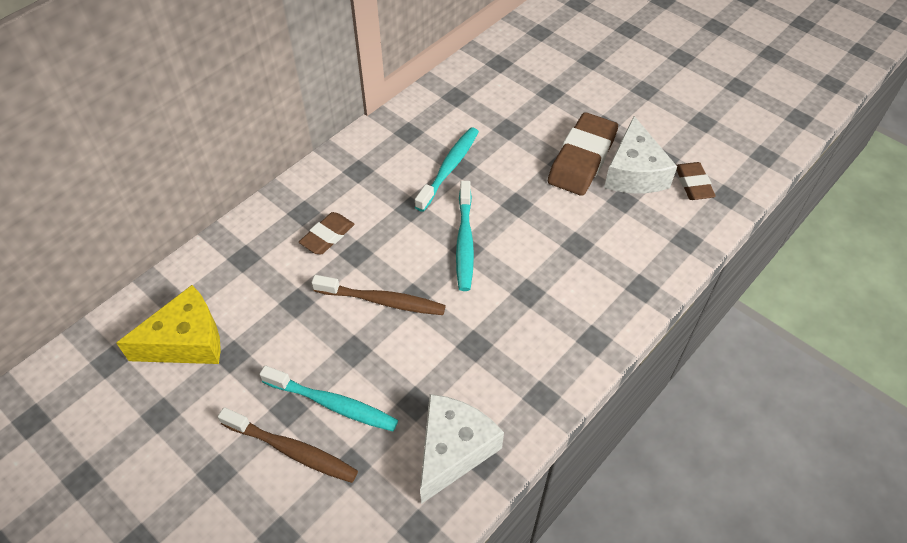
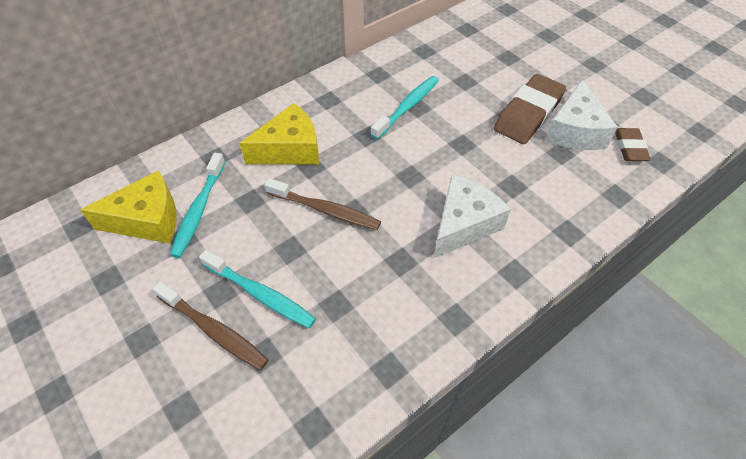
camera: 10 degrees right, 0 degrees up
(327, 236) = (290, 149): brown eraser -> yellow cheese
(453, 450) = (362, 355): white cheese -> white cheese (463, 224)
(464, 242) = (409, 169): turquoise toothbrush -> turquoise toothbrush (199, 210)

